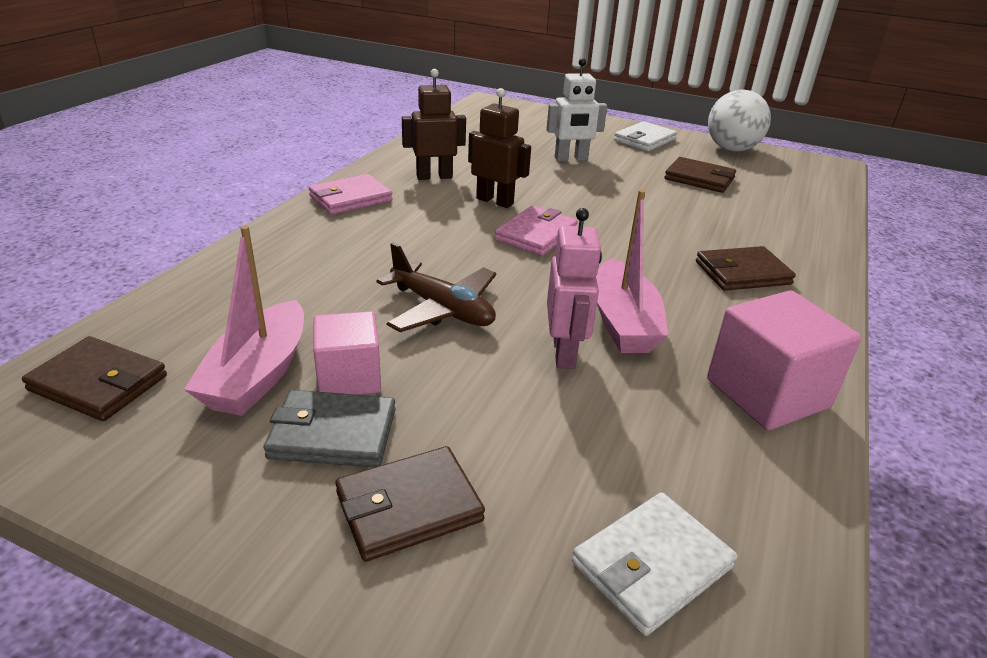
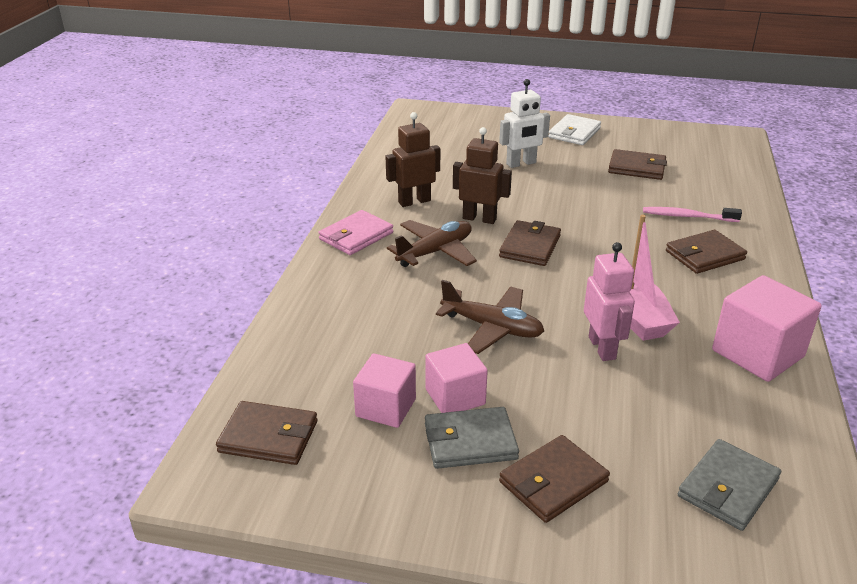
camera: 10 degrees left, 0 degrees up
(258, 375) = (386, 408): pink boat -> pink cube
(426, 225) = (435, 252): none -> brown plane
(536, 235) = (530, 246): pink wallet -> brown wallet
(652, 565) = (728, 487): white wallet -> grey wallet
(731, 149) = (651, 132): white ball -> none
(739, 231) = (688, 216): none -> pink toothbrush

